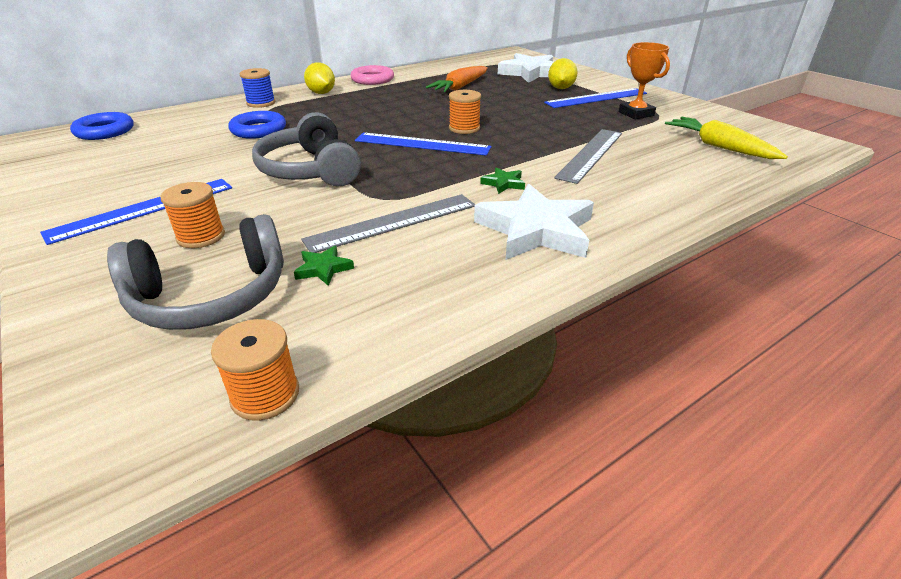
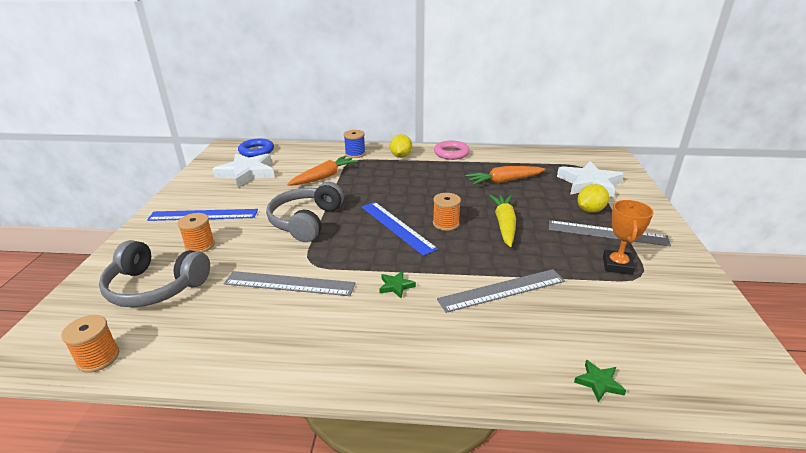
camera: 40 degrees right, 5 degrees down
(258, 130) = (324, 177): blue ring -> orange carrot
(323, 268) = (215, 297): green star -> green star (599, 382)
(536, 230) = (354, 336): white star -> white star (247, 173)
(596, 98) = (607, 233): blue ruler -> grey ruler
(719, 147) = (640, 338): yellow carrot -> yellow carrot (504, 224)

